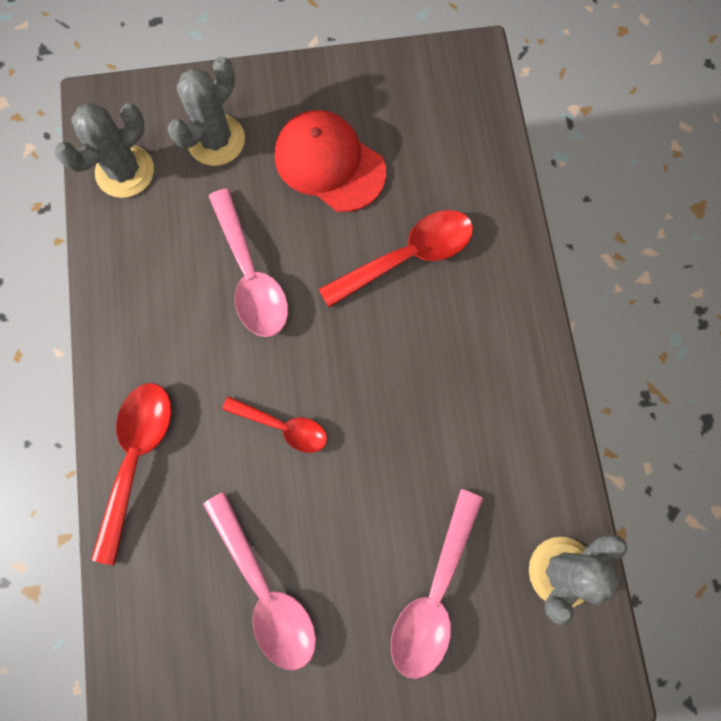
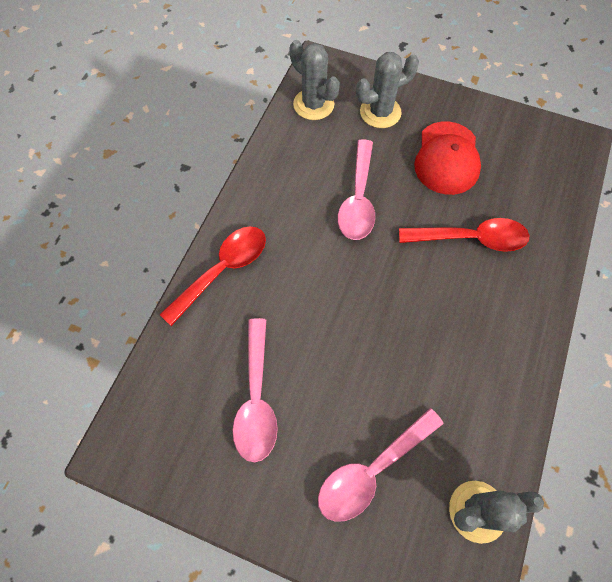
camera: 30 degrees right, 10 degrees down
(125, 171) = (313, 104): grey cactus -> grey cactus turned 60 degrees clockwise
(283, 426) = (327, 301): red spoon -> none
(329, 163) = (447, 158): red cap -> red cap turned 150 degrees counterclockwise

